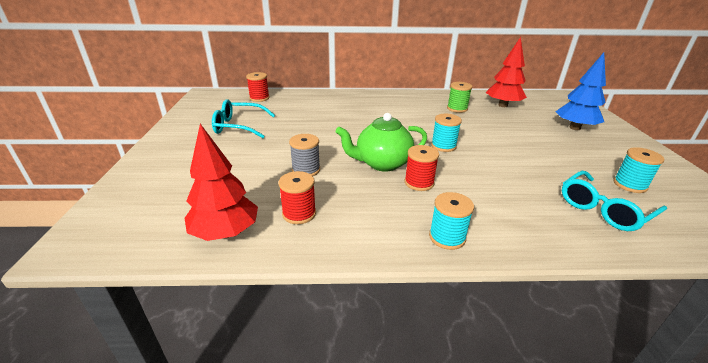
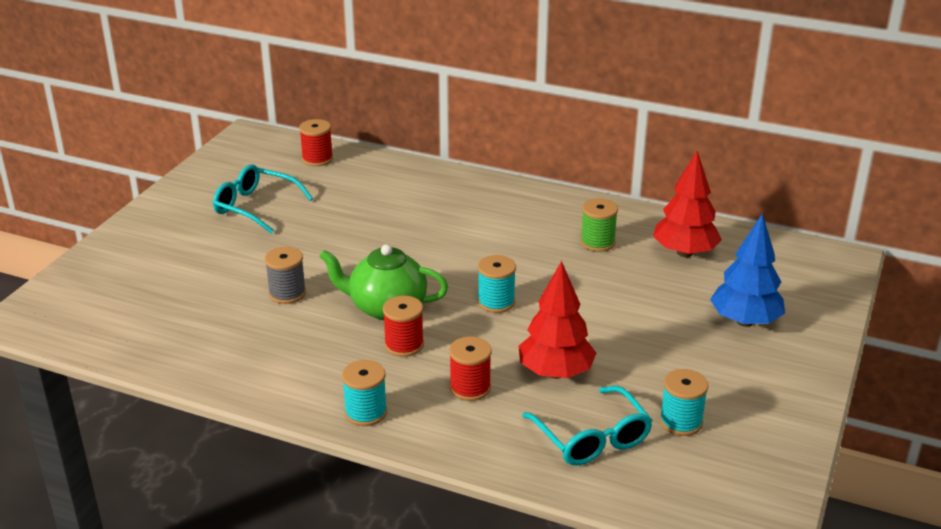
camera: 25 degrees right, 0 degrees up
(226, 233) = (154, 345): red tree -> red tree (555, 373)
(299, 214) = (238, 345): red spool -> red spool (470, 388)
(603, 209) = (592, 438): turquoise glasses -> turquoise glasses turned 105 degrees counterclockwise

